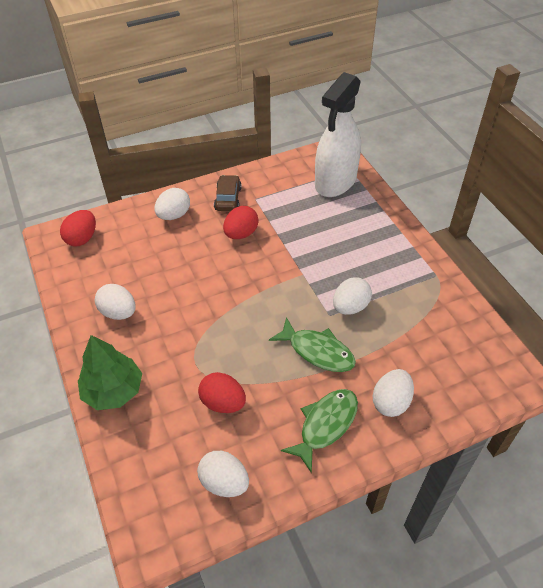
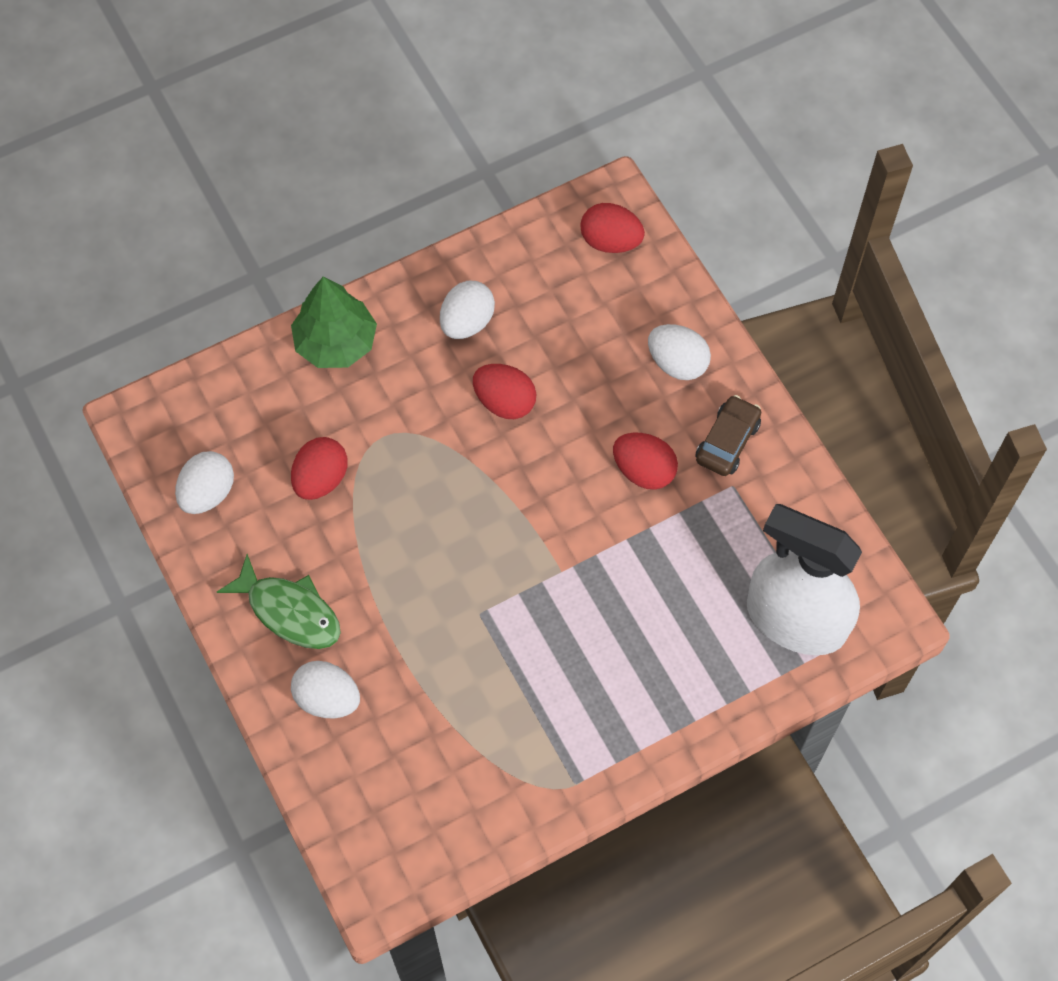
camera: 85 degrees right, 15 degrees up
(182, 295) = (504, 402): none -> red egg
(228, 199) = (727, 441): brown car -> brown car turned 60 degrees counterclockwise
(317, 351) = (410, 598): green fish -> none
(350, 307) = (497, 644): white egg -> none

